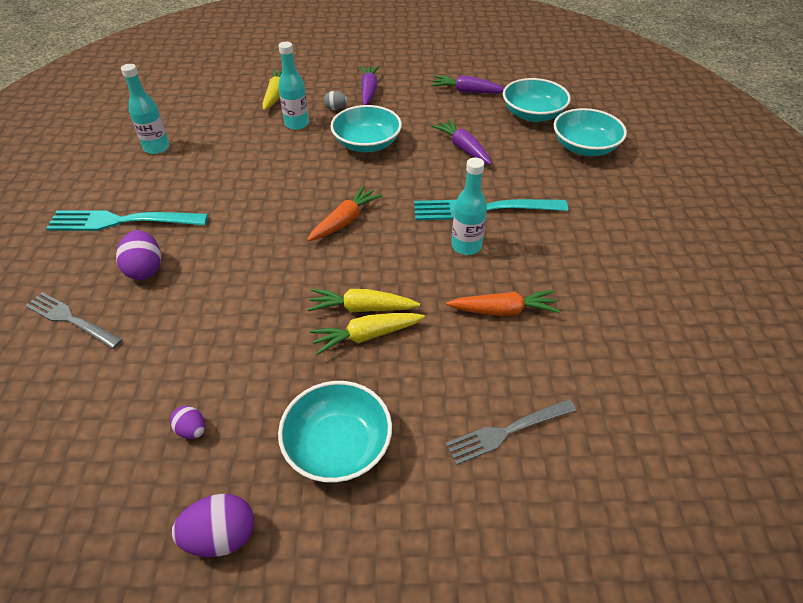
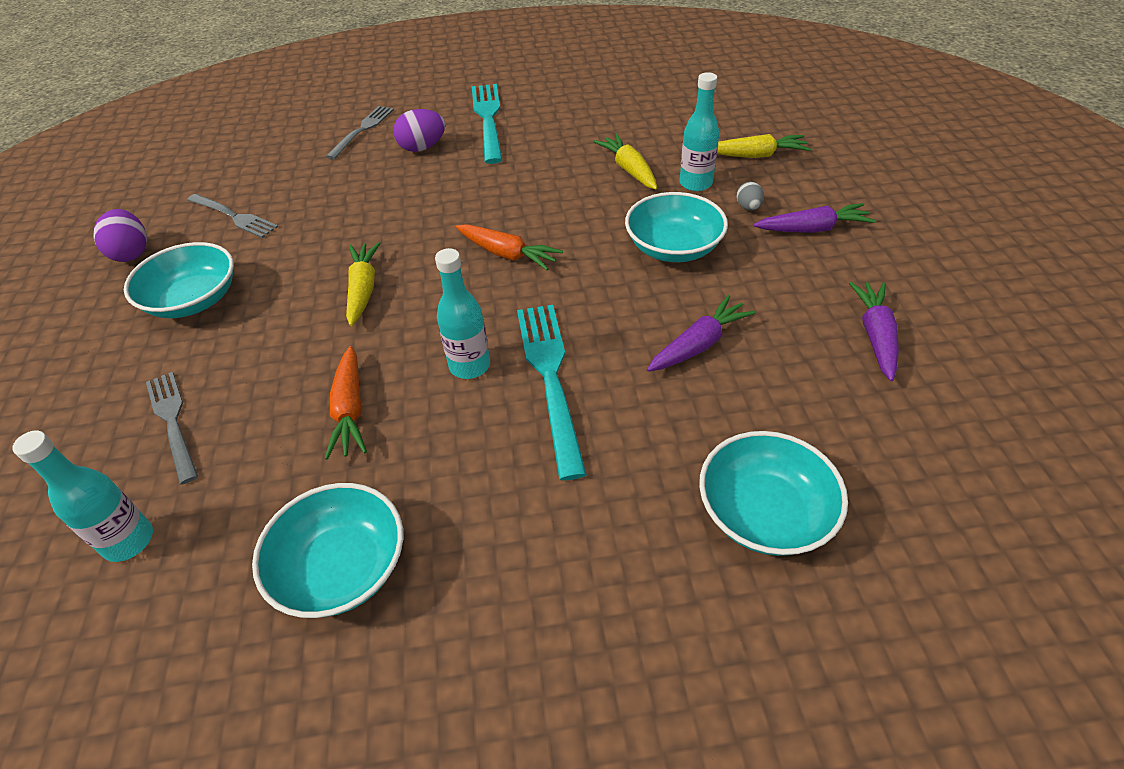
camera: 85 degrees right, 0 degrees up
(156, 148) = (610, 106): turquoise bottle -> turquoise bottle (129, 541)
(192, 430) = (234, 216): purple egg -> grey fork
(366, 336) = (323, 298): yellow carrot -> yellow carrot (629, 169)
(533, 114) = (845, 430): turquoise bowl -> turquoise bowl (341, 567)

